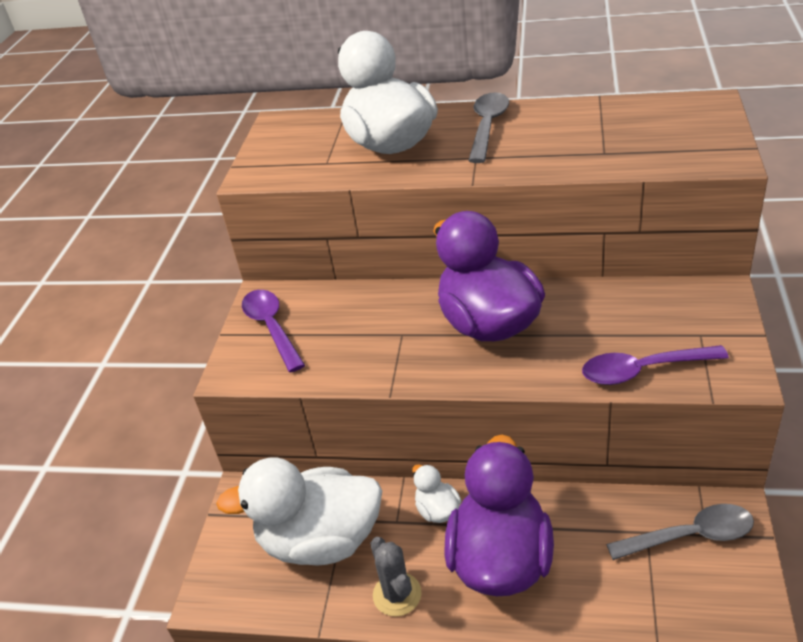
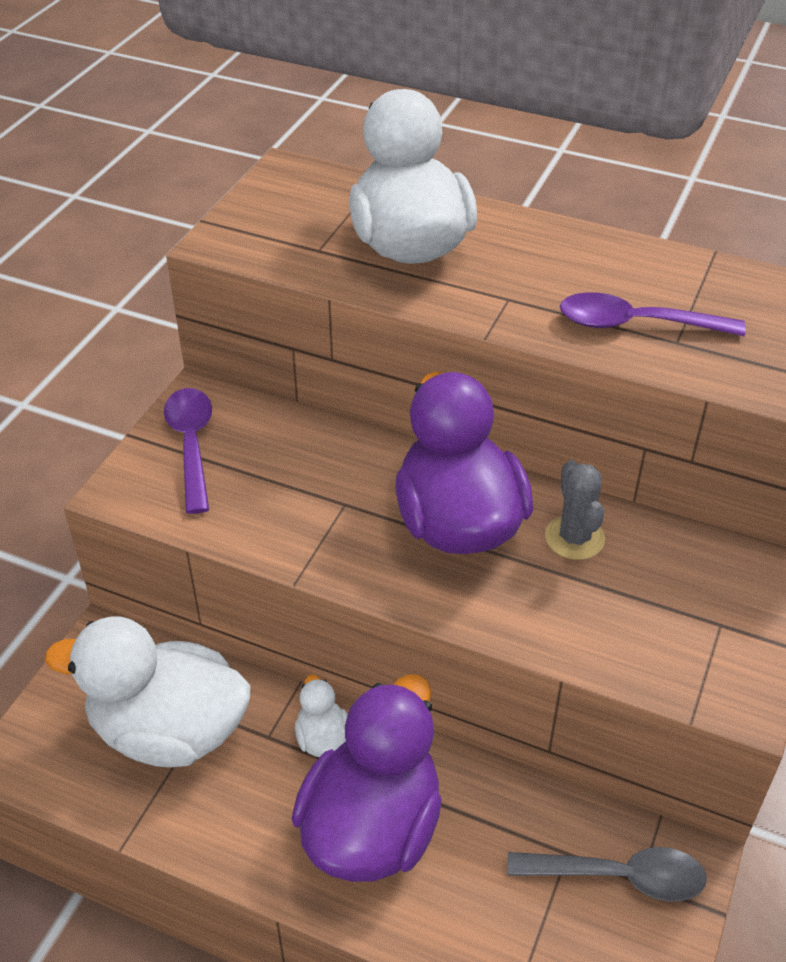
camera: 10 degrees right, 5 degrees up
(397, 594) = (230, 829): grey cactus -> grey cactus (574, 538)
(487, 127) = (545, 256): grey spoon -> none
(643, 370) = (622, 651): purple spoon -> purple spoon (636, 324)

